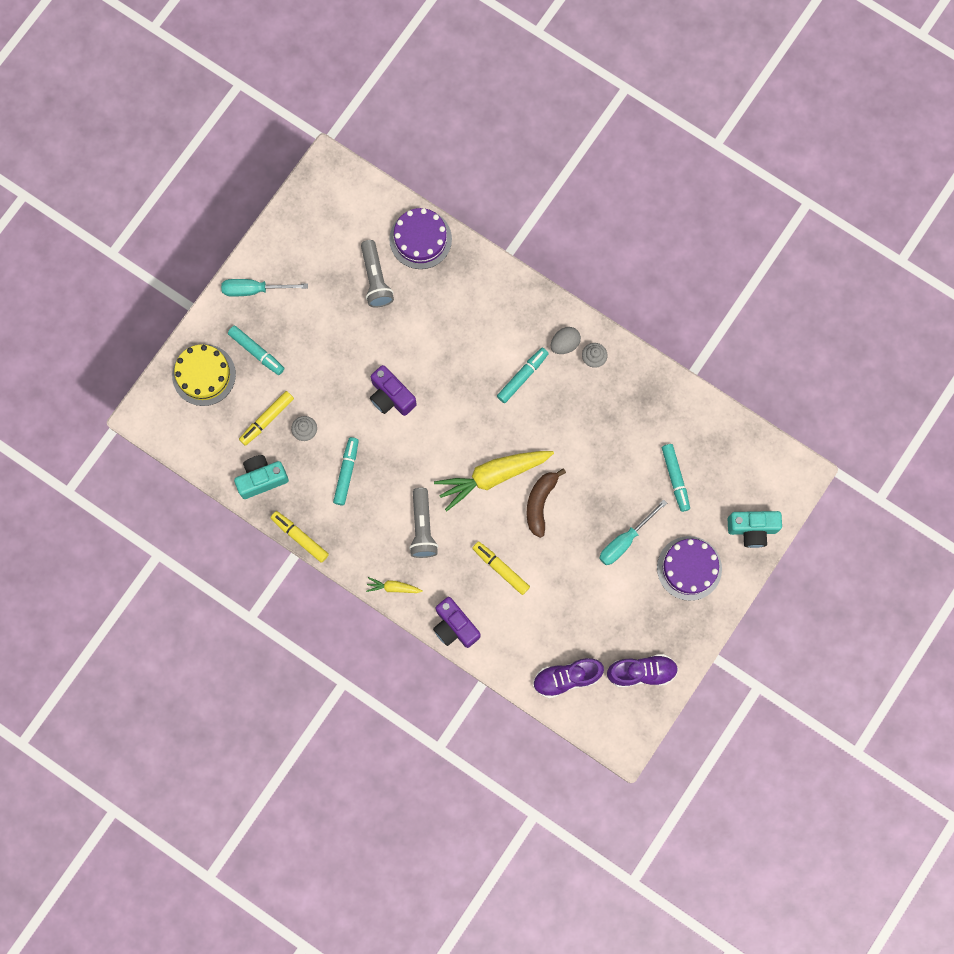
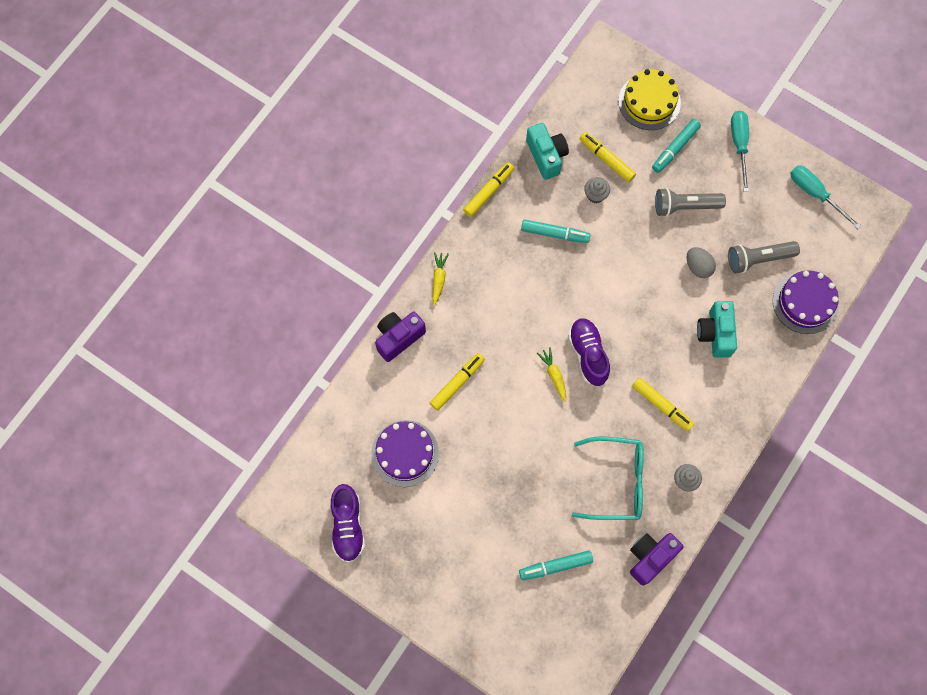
camera: 90 degrees right, 5 degrees down
(391, 397) = (634, 275): purple camera -> purple camera (650, 557)
(423, 527) = (499, 306): grey flashlight -> grey flashlight (685, 206)
(492, 476) = (554, 375): yellow carrot -> yellow carrot, size x0.45
(522, 376) = (661, 406): turquoise marker -> yellow marker
(540, 503) = (526, 423): brown banana -> none
(564, 344) = (699, 450): grey egg -> grey egg (698, 267)
(566, 678) = (344, 448): purple shoe -> purple shoe (588, 354)
(595, 420) = (617, 481): none -> turquoise glasses
(625, 540) = (487, 511): turquoise screwdriver -> turquoise screwdriver (815, 194)
(689, 568) = (458, 579): purple cake -> purple cake (405, 453)
(752, 529) = (500, 650): turquoise camera -> turquoise camera (715, 334)

